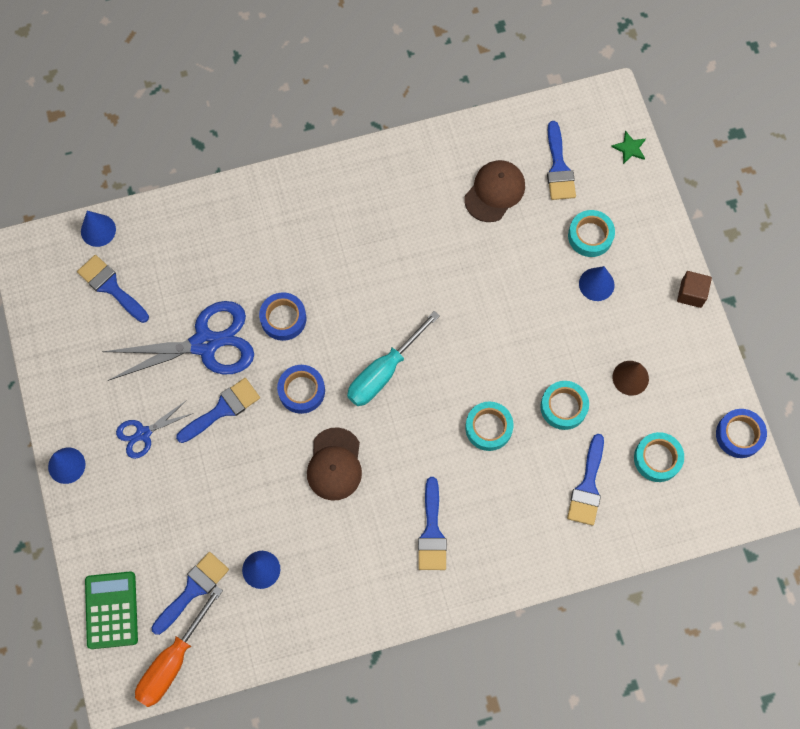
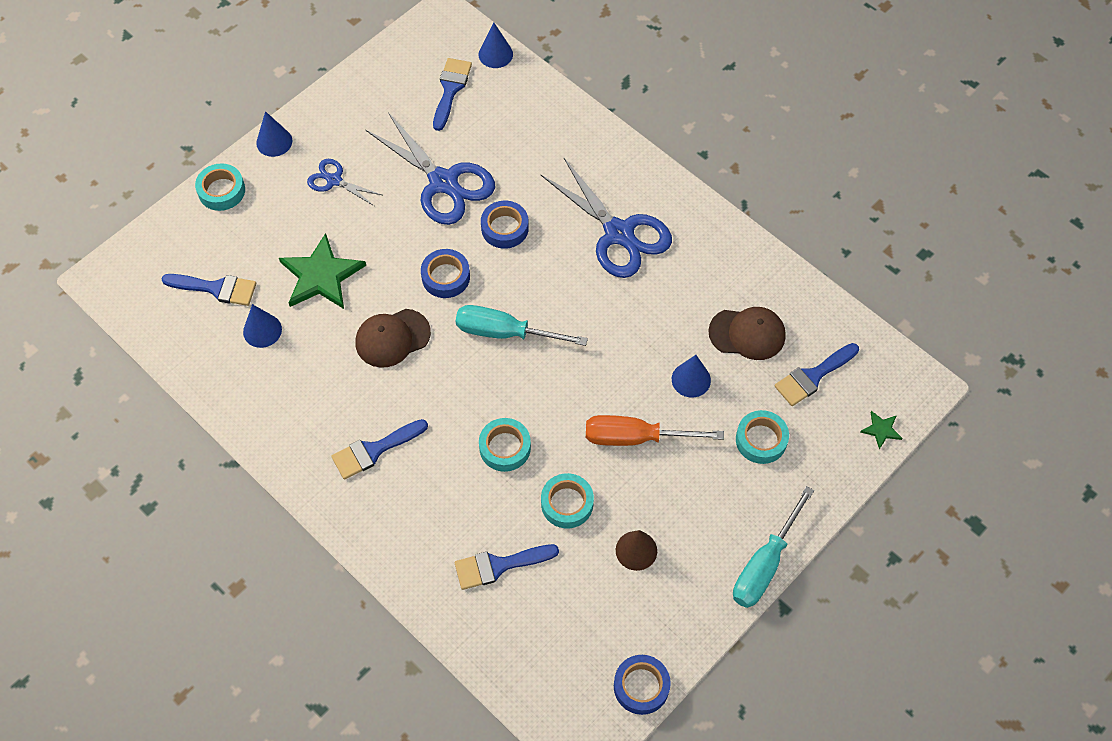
camera: 60 degrees right, 10 degrees down
(111, 610) = (166, 238): green calculator -> none
(173, 661) = (145, 306): orange screwdriver -> orange screwdriver (635, 437)
(222, 409) = (391, 226): blue brush -> none
(236, 493) = (321, 276): none -> green star
(344, 233) = (619, 233): none -> blue scissors
(596, 284) = (714, 470): blue cone -> blue cone (691, 379)
(657, 458) = (567, 617): turquoise tape -> turquoise tape (221, 191)
(691, 293) = (764, 565): brown cube -> turquoise screwdriver

